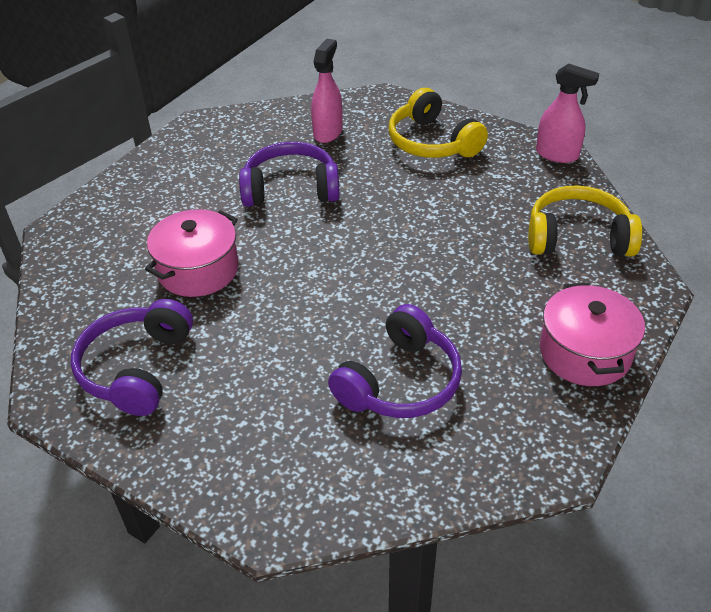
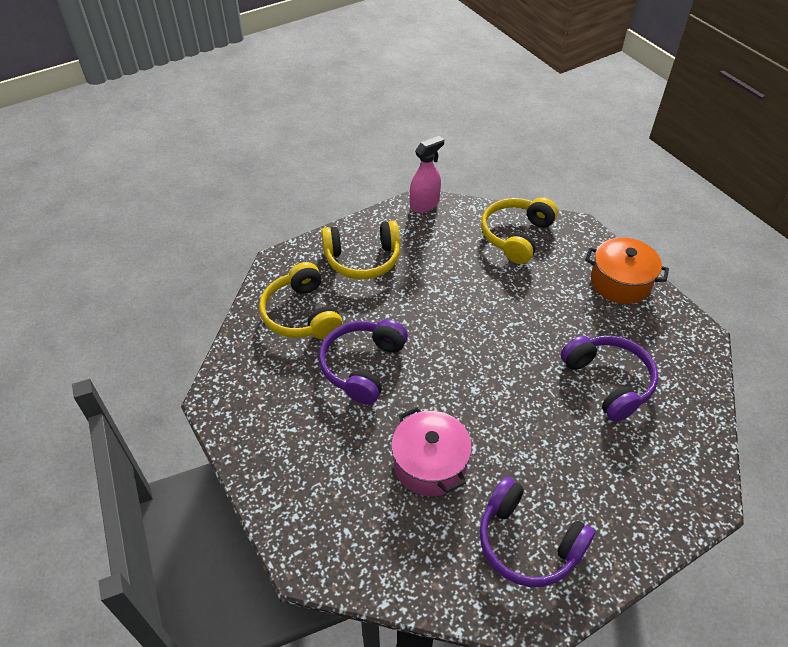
camera: 65 degrees left, 5 degrees up
(328, 132) = (301, 314): pink spray bottle -> yellow headphones
(584, 353) = (620, 282): pink pot -> orange pot

